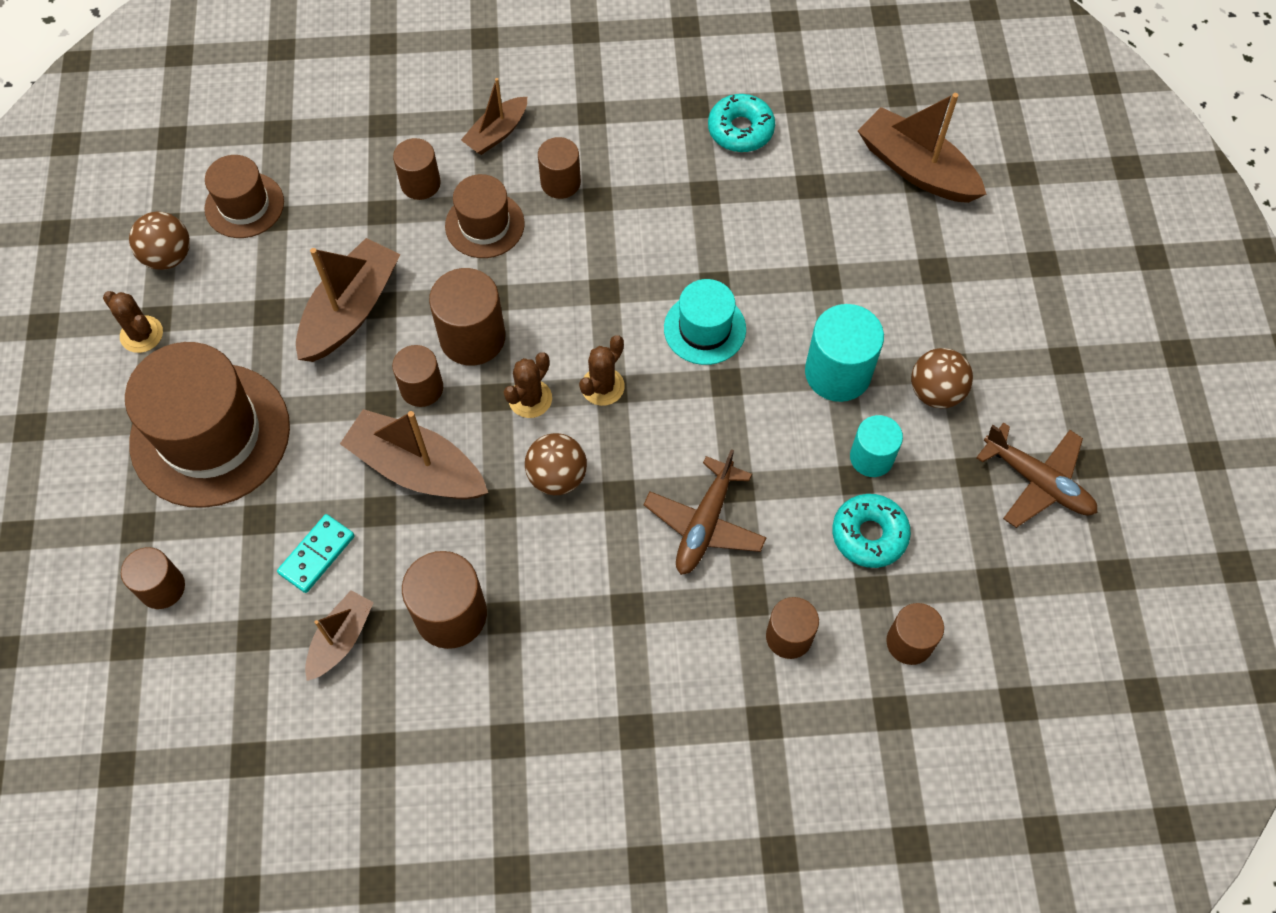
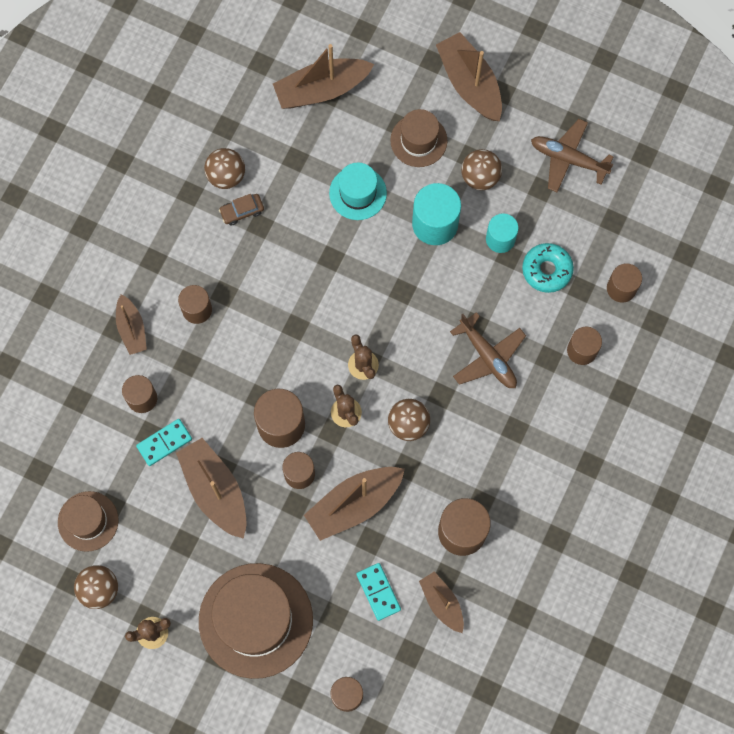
camera: 60 degrees left, 10 degrees up
(380, 231) = (164, 443): none -> turquoise domino
(484, 225) = (200, 374): brown hat -> brown hat (418, 140)
(705, 329) = (359, 282): turquoise hat -> turquoise hat (358, 193)
(709, 166) = (242, 211): none -> brown car
(740, 130) = (226, 176): turquoise donut -> brown ball
(1038, 482) = (568, 159): brown plane -> brown plane turned 135 degrees counterclockwise
(1047, 318) = (469, 83): none -> brown boat

